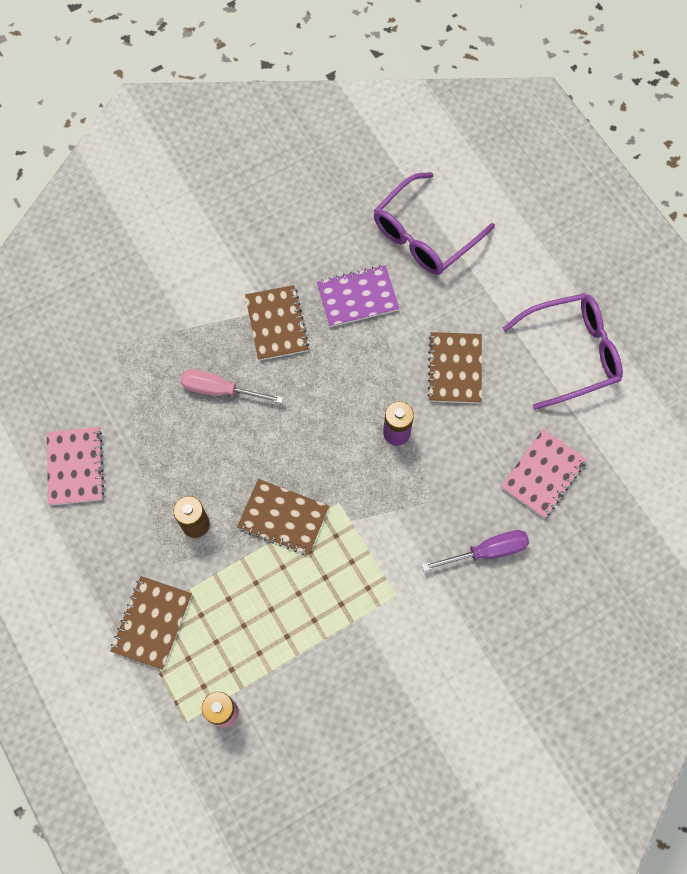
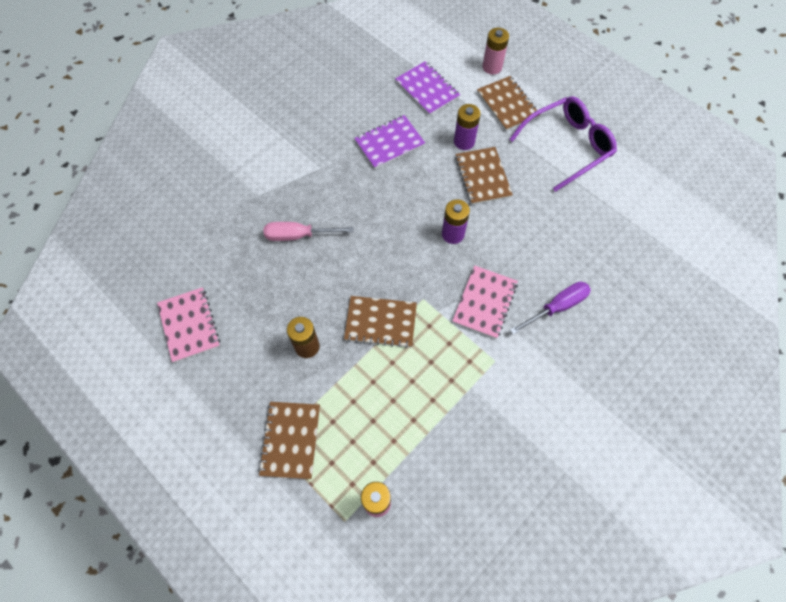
camera: 15 degrees left, 5 degrees down
(276, 324) = (331, 176): brown notebook -> brown notebook (507, 104)
(424, 235) = (427, 89): purple glasses -> purple notebook
(447, 317) = (464, 141): none -> purple battery
(515, 222) = (492, 67): none -> pink battery
(543, 474) = (579, 237): pink notebook -> pink notebook (484, 302)

